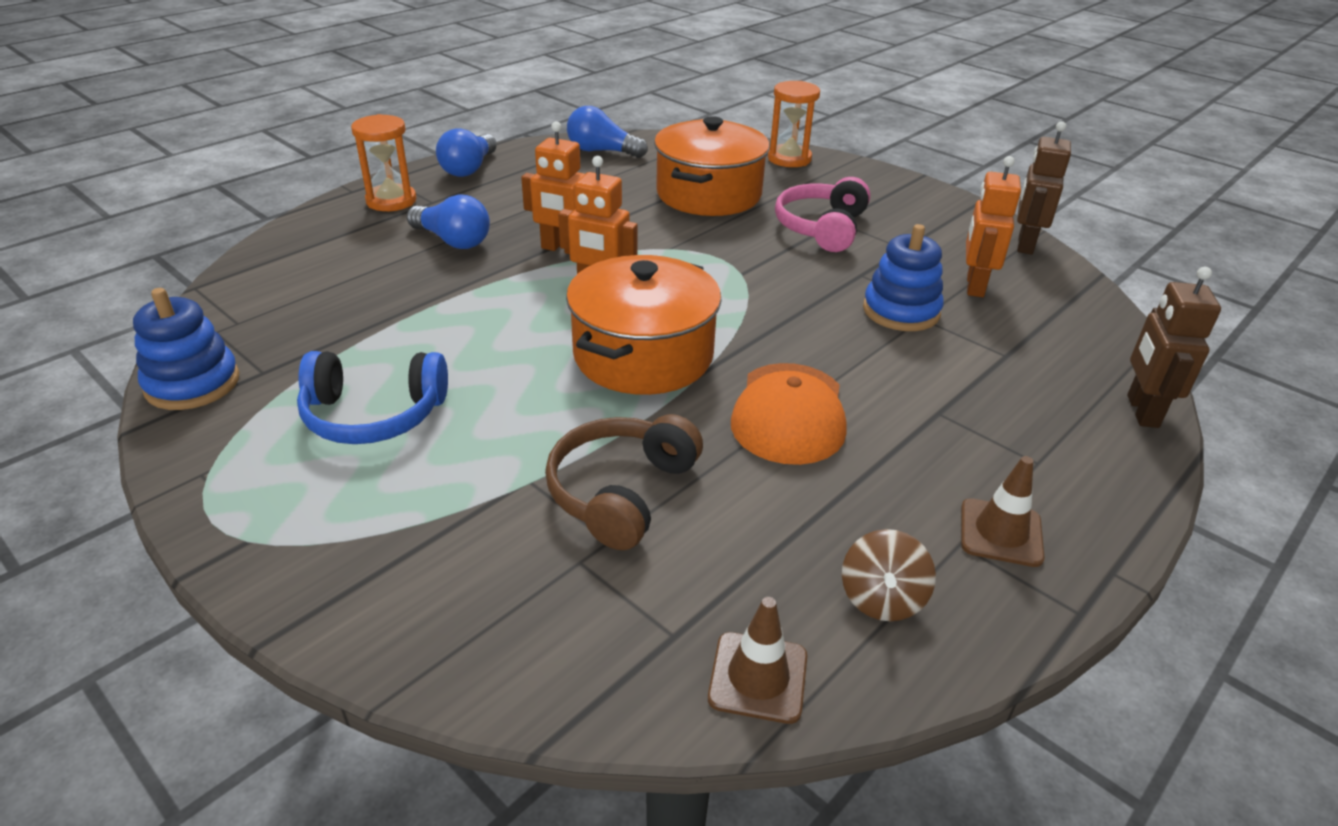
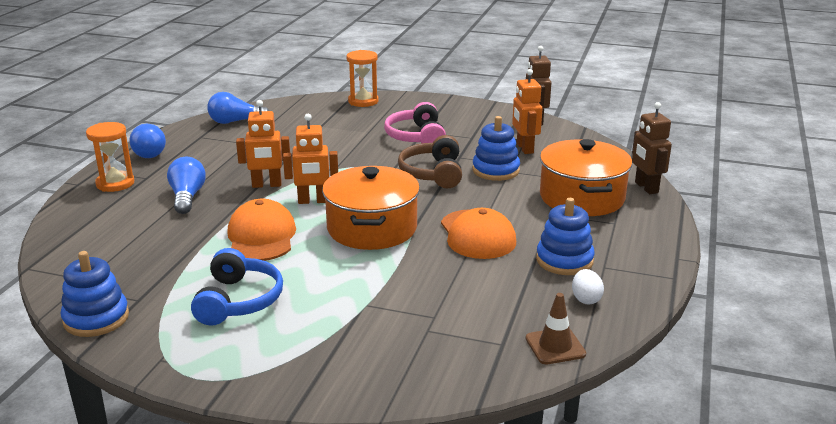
camera: 25 degrees left, 10 degrees down
(373, 415) = (238, 301): blue headphones -> blue headphones turned 60 degrees counterclockwise
(453, 241) = (187, 197): blue light bulb -> blue light bulb turned 105 degrees counterclockwise
(489, 324) = (261, 237): none -> orange cap
(621, 492) = (421, 294): brown headphones -> brown headphones (433, 173)
(709, 194) = (331, 133): orange pot -> orange pot (582, 198)
(882, 598) = (586, 299): brown spinning top -> white egg
(898, 507) = (564, 260): none -> blue stacking toy
(1000, 533) = (619, 257): brown traffic cone -> none

